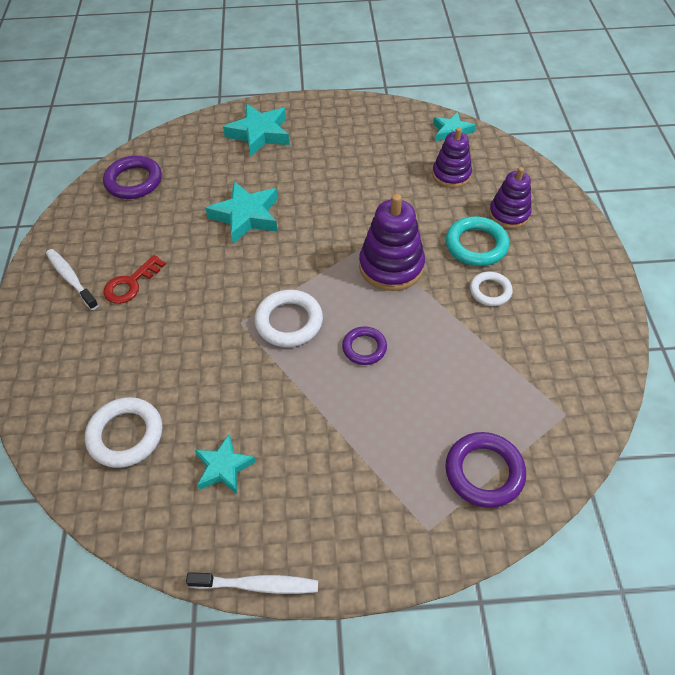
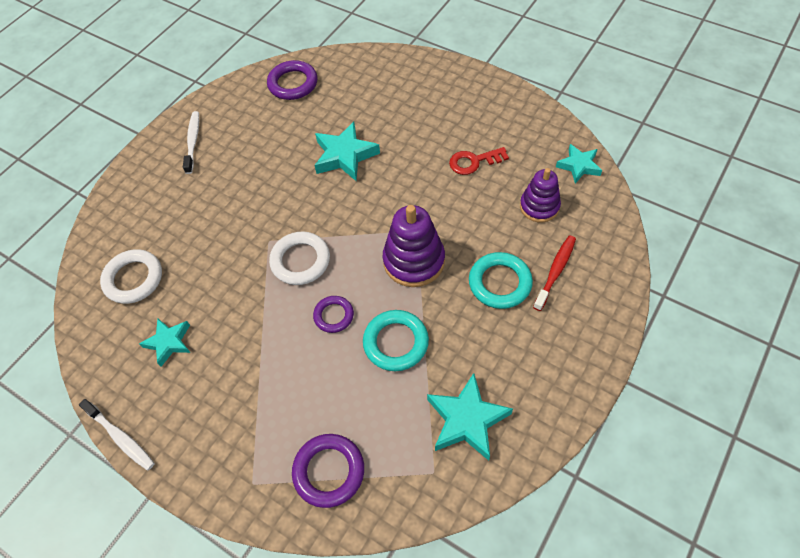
camera: 40 degrees right, 5 degrees up
(131, 284) = (225, 167): red key -> red key (474, 162)
(259, 134) = (416, 87): turquoise star -> turquoise star (467, 420)
(438, 337) = (396, 342): none -> turquoise ring
(490, 291) = (472, 330): white ring -> none
(509, 214) = (555, 271): purple stacking toy -> red toothbrush

